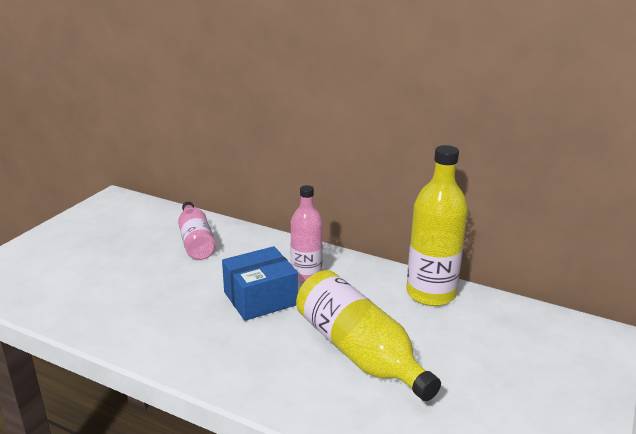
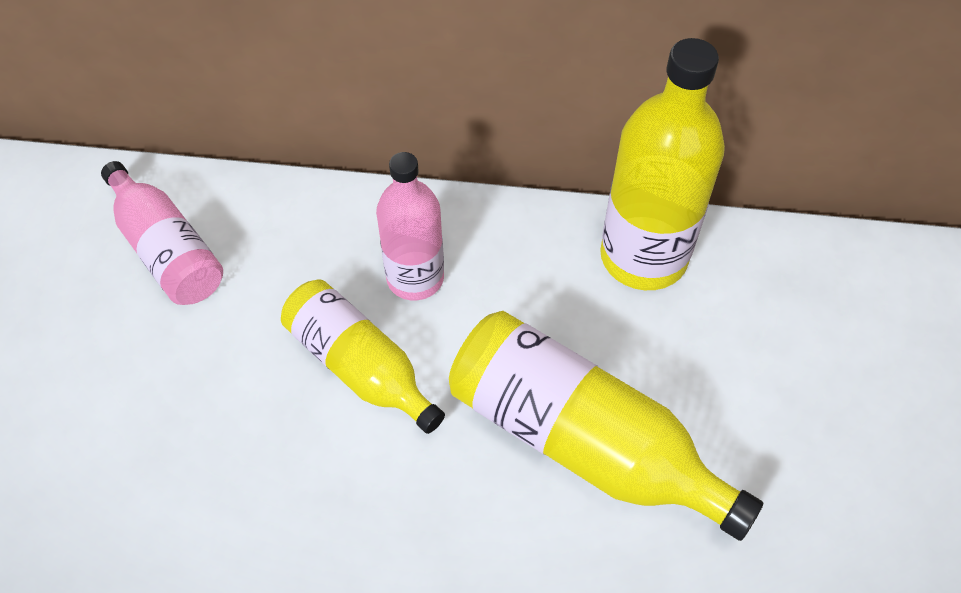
camera: 20 degrees left, 30 degrees up
(260, 298) = (360, 366): blue box -> yellow bottle

